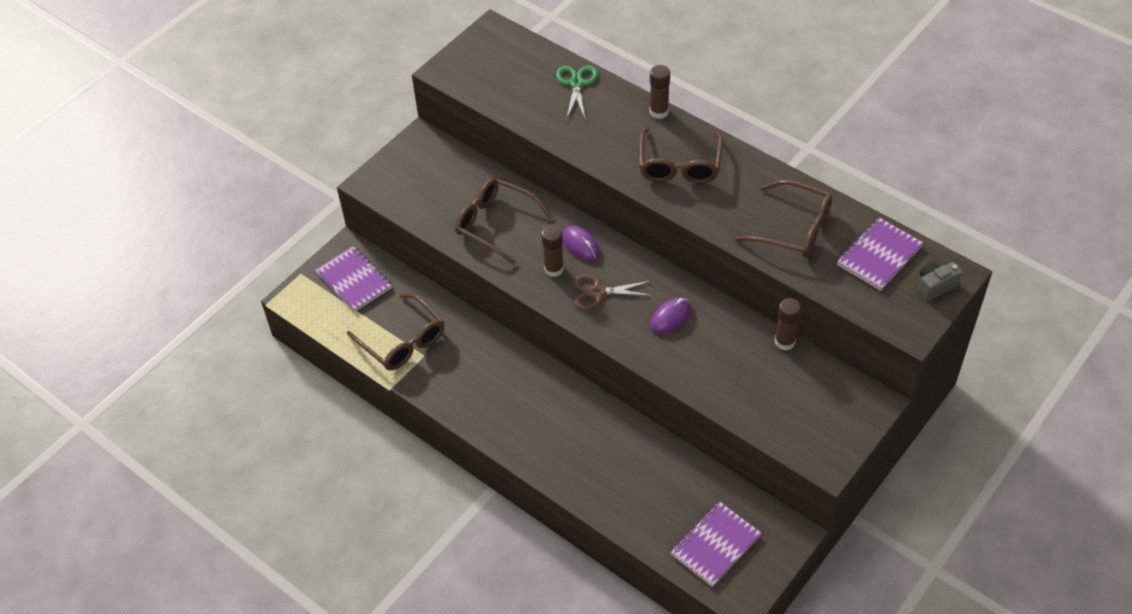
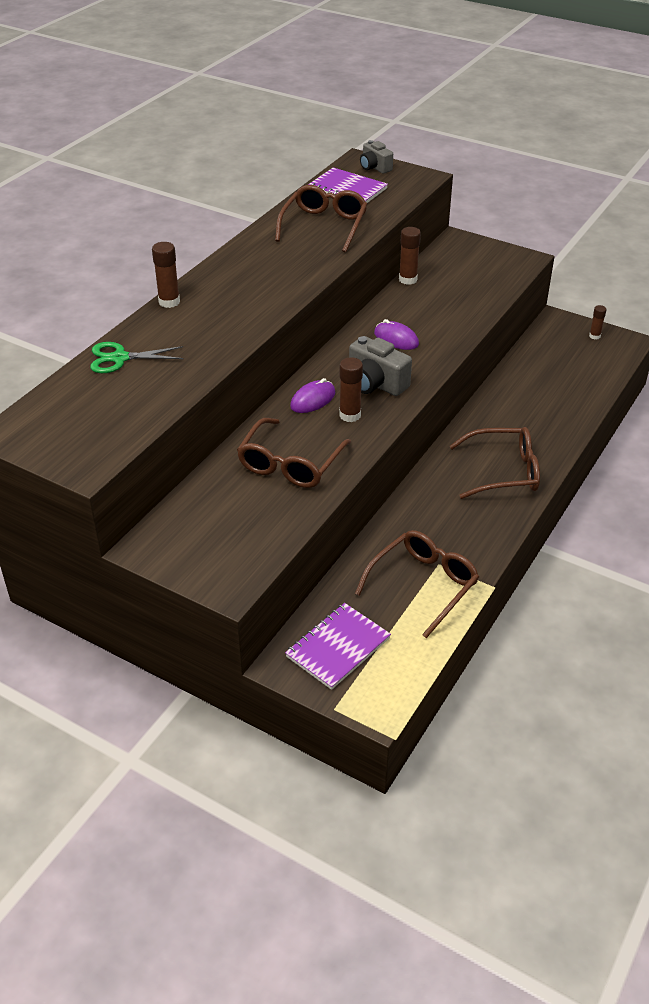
camera: 100 degrees left, 10 degrees down
(598, 292) = (375, 384): brown scissors -> grey camera
(679, 165) = (247, 286): brown glasses -> brown glasses (503, 472)
(715, 545) = (585, 356): purple notebook -> none
(755, 565) = (594, 336): none -> brown glue stick

